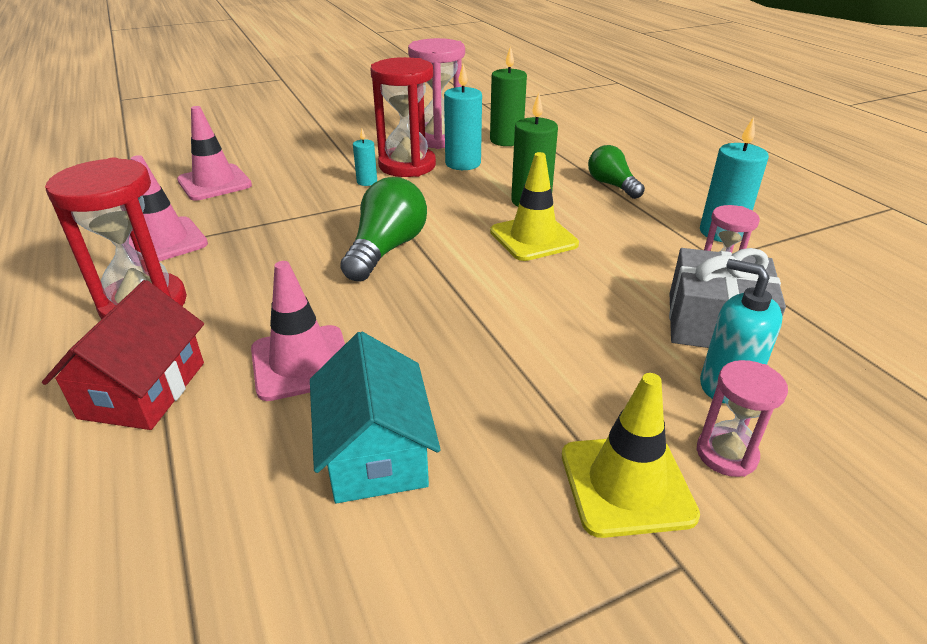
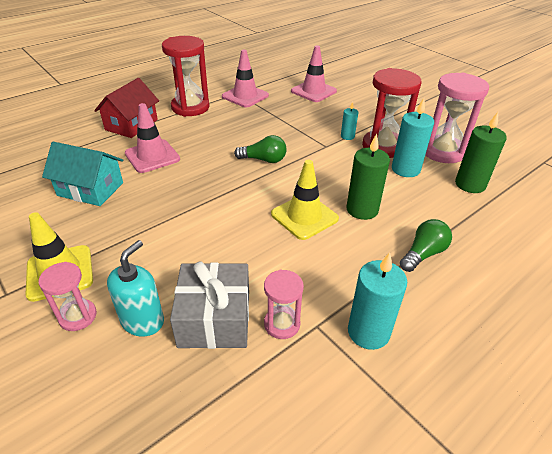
camera: 75 degrees right, 5 degrees up
(143, 390) = (131, 125): red house -> red house turned 60 degrees counterclockwise
(375, 452) = (90, 189): turquoise house -> turquoise house turned 45 degrees clockwise
(386, 249) = (264, 160): green light bulb -> green light bulb, size x0.66

